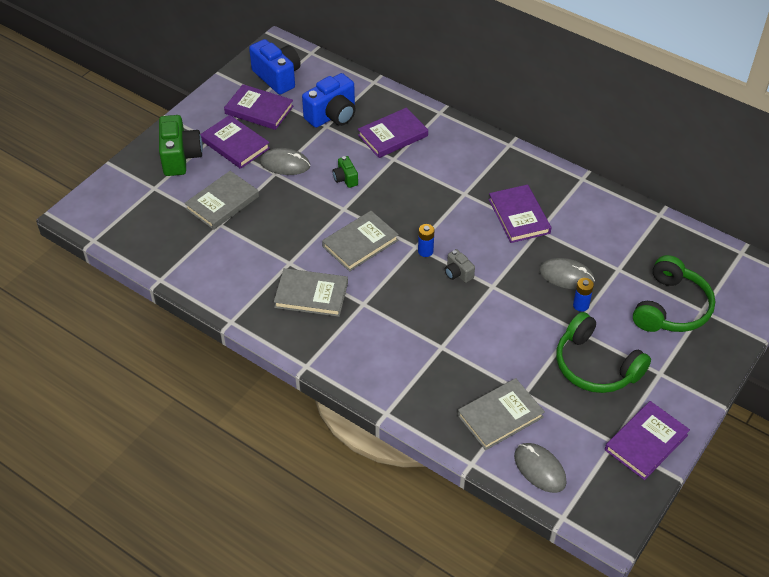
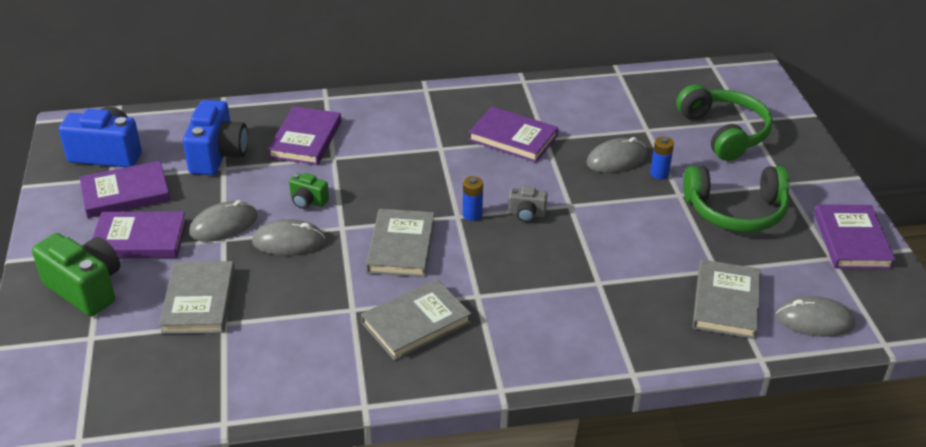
camera: 45 degrees left, 10 degrees down
(305, 198) = (288, 241): none -> grey mouse

